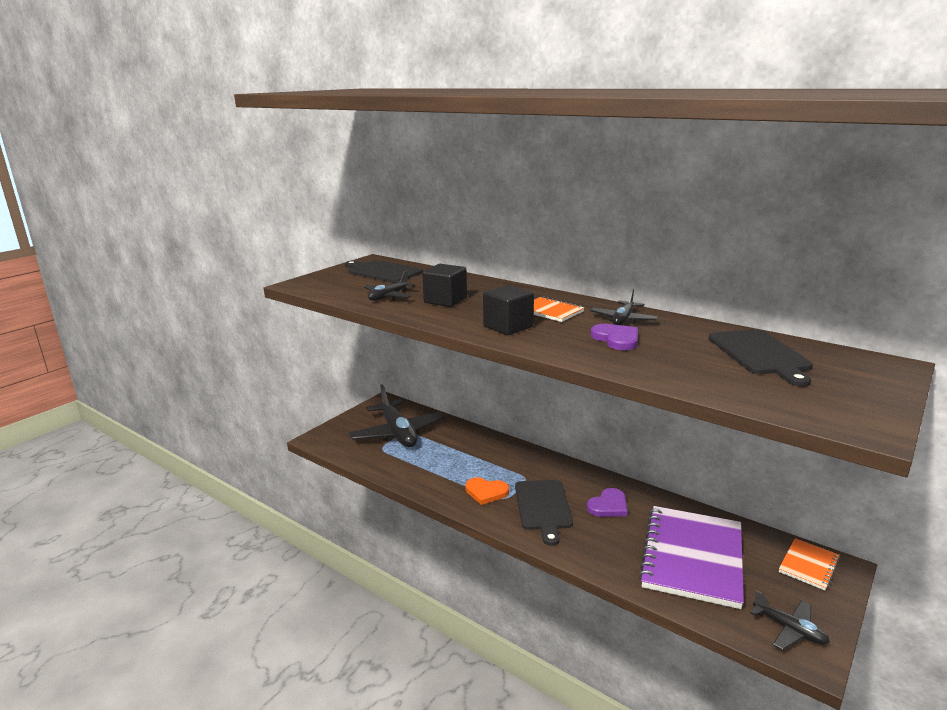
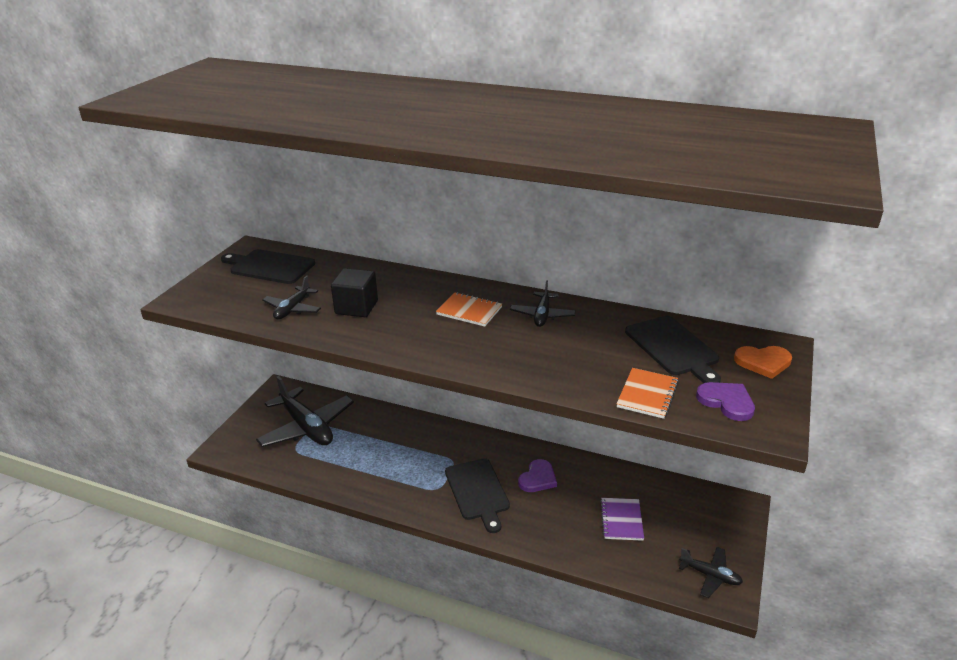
camera: 15 degrees left, 10 degrees up
(486, 492) = (418, 484): orange heart -> orange heart (763, 362)
(508, 326) = (434, 340): black cube -> none
(616, 339) = (543, 344): purple heart -> purple heart (726, 402)
(692, 557) = (621, 520): purple notebook -> purple notebook, size x0.47
(809, 565) = (718, 508): orange notebook -> orange notebook (647, 394)

